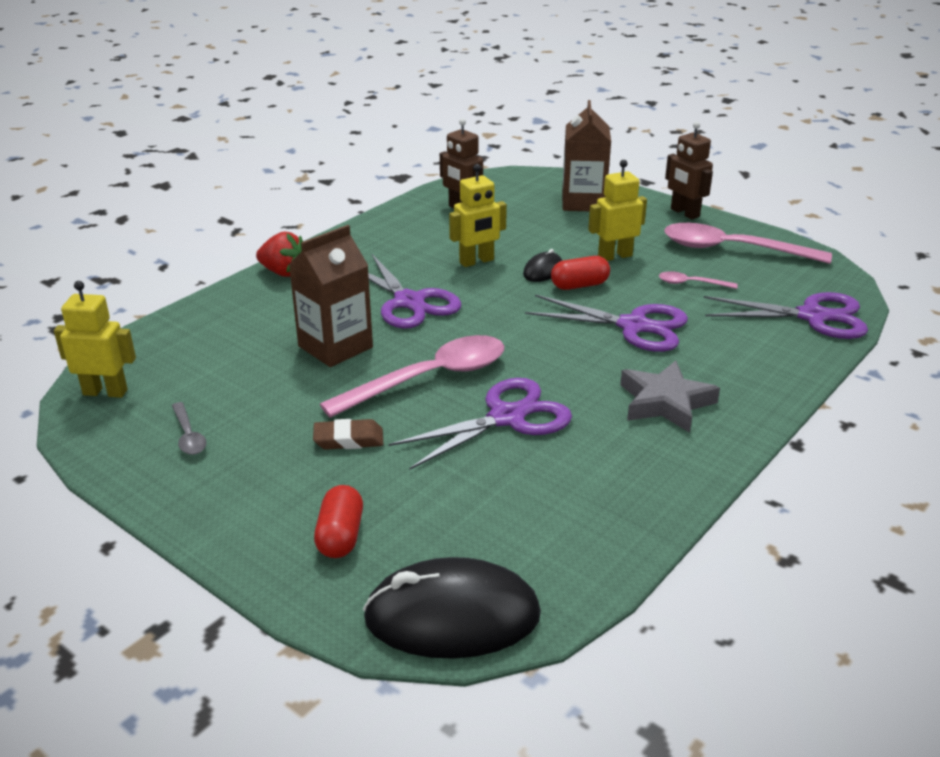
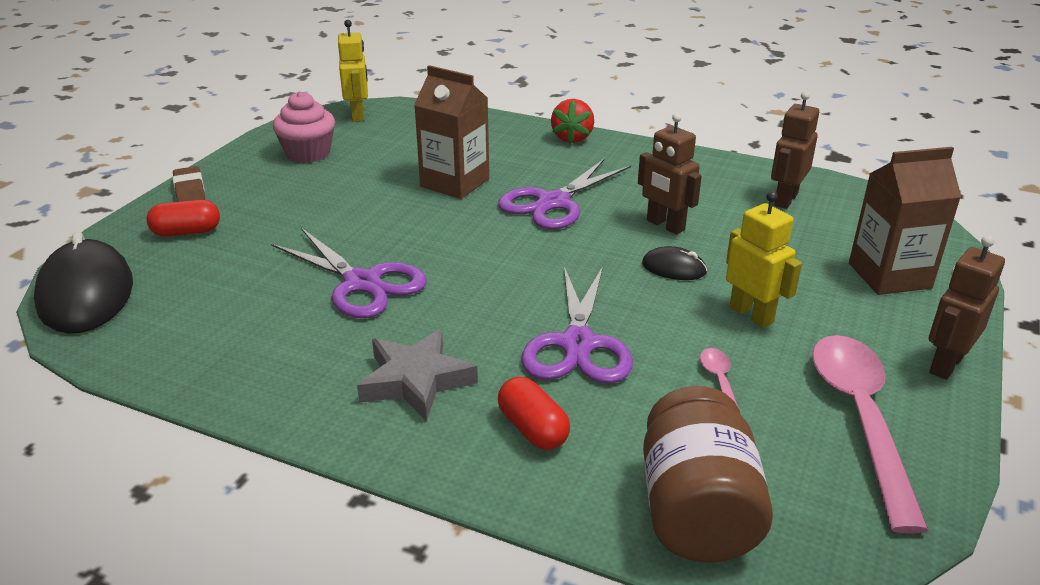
camera: 75 degrees right, 0 degrees up
(188, 436) = (308, 153): grey spoon -> pink cupcake
(348, 439) = (313, 213): brown eraser -> brown eraser (189, 189)
(430, 378) = (418, 234): pink spoon -> none
(477, 261) = (665, 225): yellow robot -> brown robot
(579, 285) = (654, 296): red capsule -> red capsule (533, 429)
(812, 316) = (696, 511): purple scissors -> brown jar

